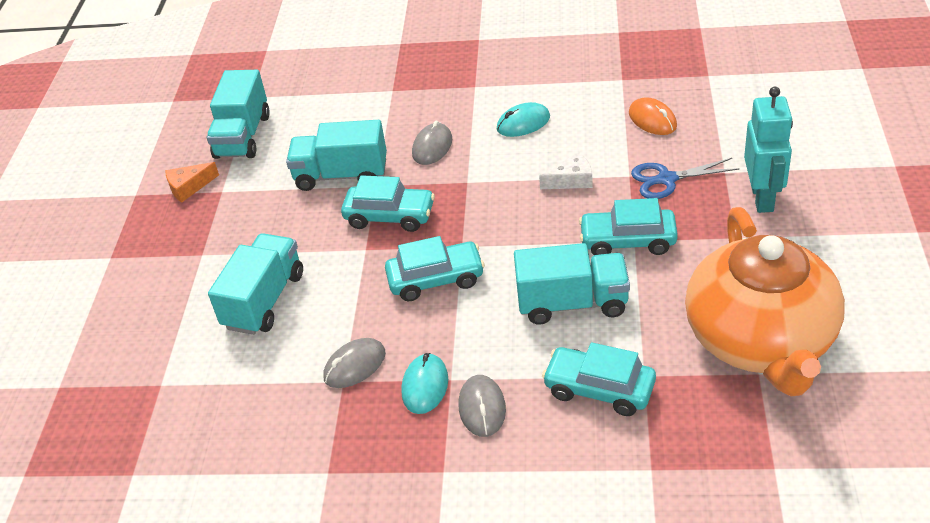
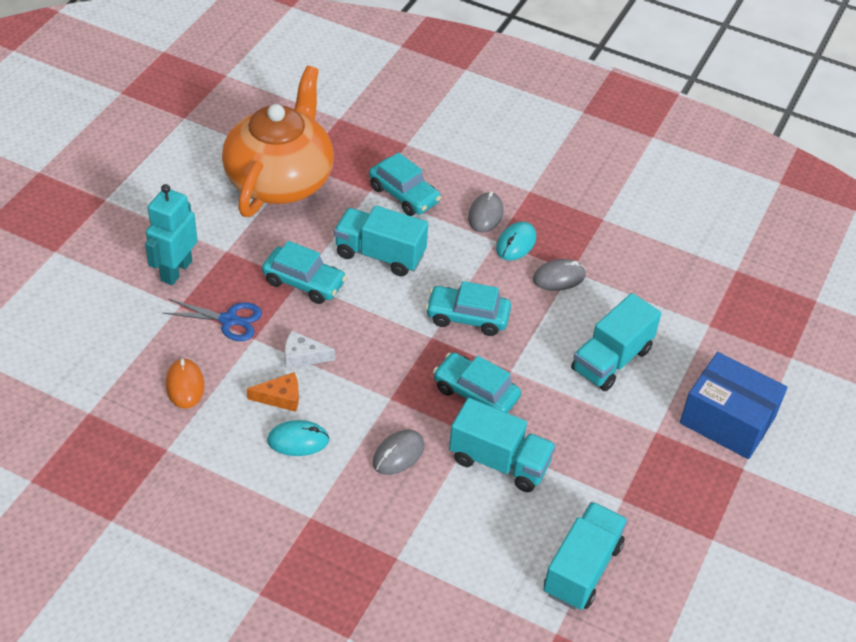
camera: 165 degrees left, 5 degrees up
(129, 292) = (727, 420): none -> blue box
(189, 187) = (654, 521): orange cheese -> orange cheese (280, 397)

